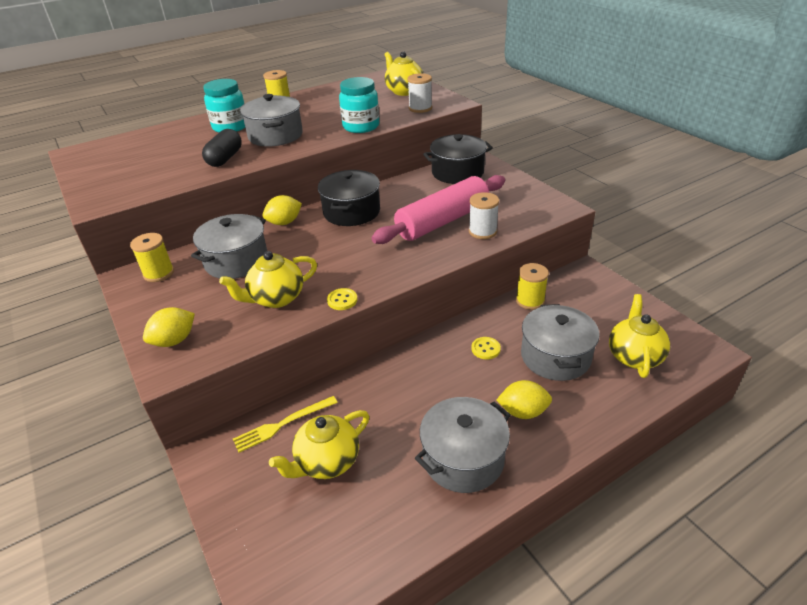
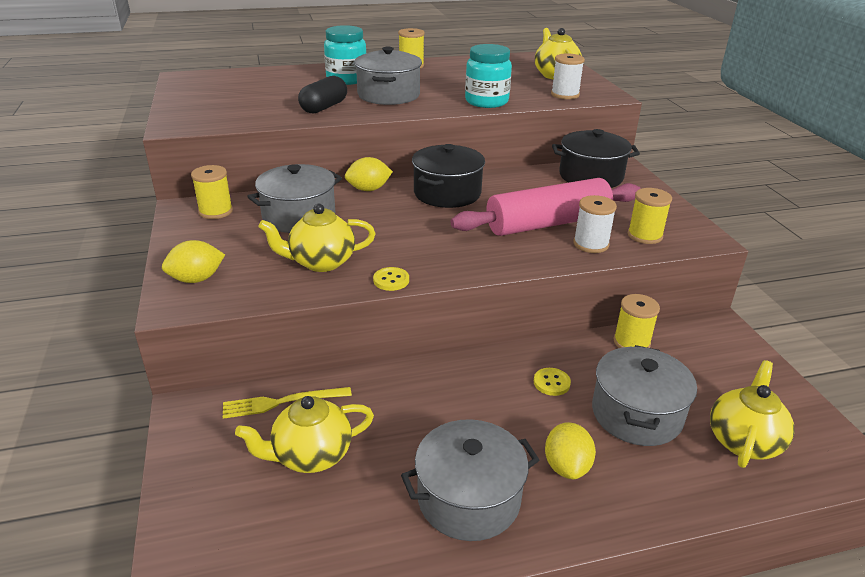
camera: 15 degrees right, 5 degrees down
(518, 215) = (644, 235): none -> yellow spool
(523, 412) = (566, 466): yellow lemon -> yellow lemon turned 75 degrees clockwise

